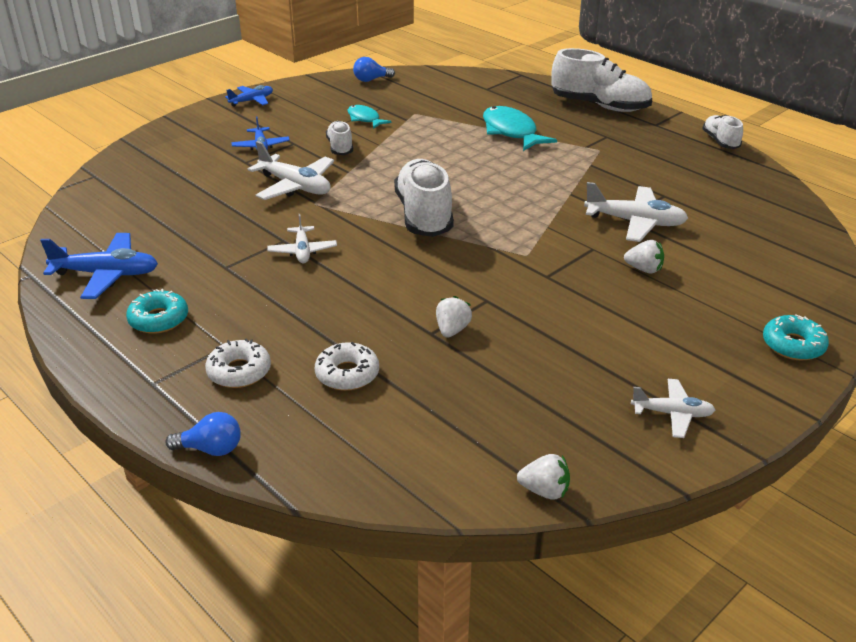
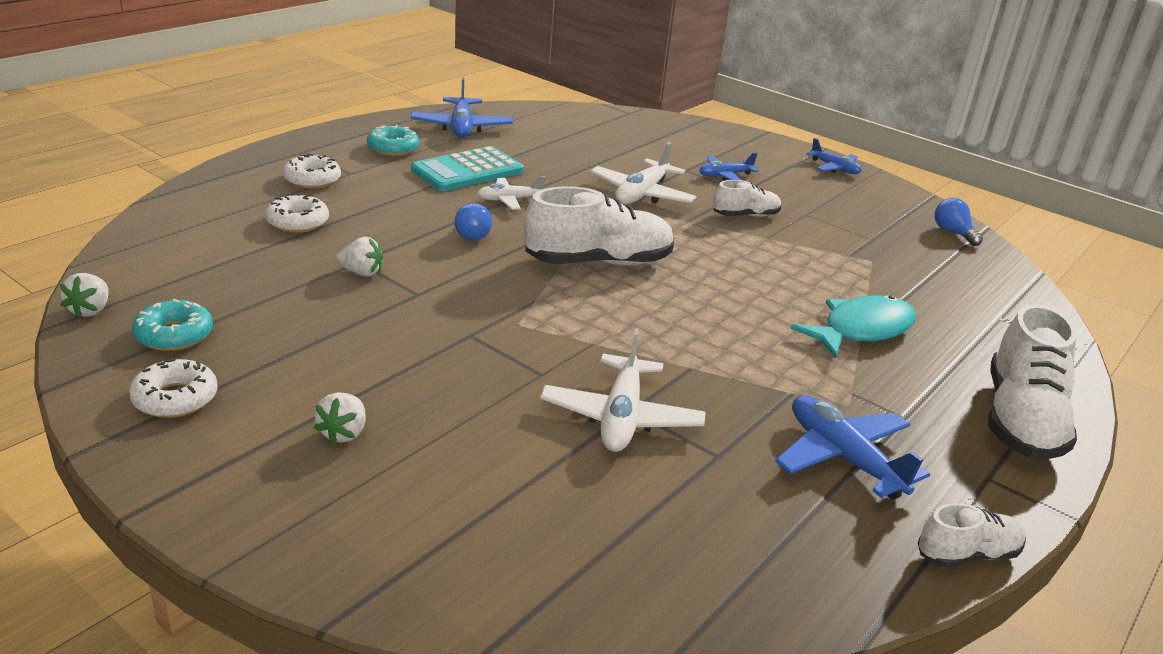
camera: 80 degrees right, 5 degrees down
(211, 449) = (213, 174): blue light bulb -> blue light bulb (472, 234)
(229, 272) = (467, 171): none -> turquoise calculator
(365, 119) = (831, 229): turquoise fish -> none
(644, 269) = (491, 411): white strawberry -> white strawberry (343, 433)
(652, 159) = (843, 458): none -> blue plane
(672, 414) = (175, 398): white plane -> white donut
(793, 345) = (290, 527): turquoise donut -> turquoise donut (174, 335)

